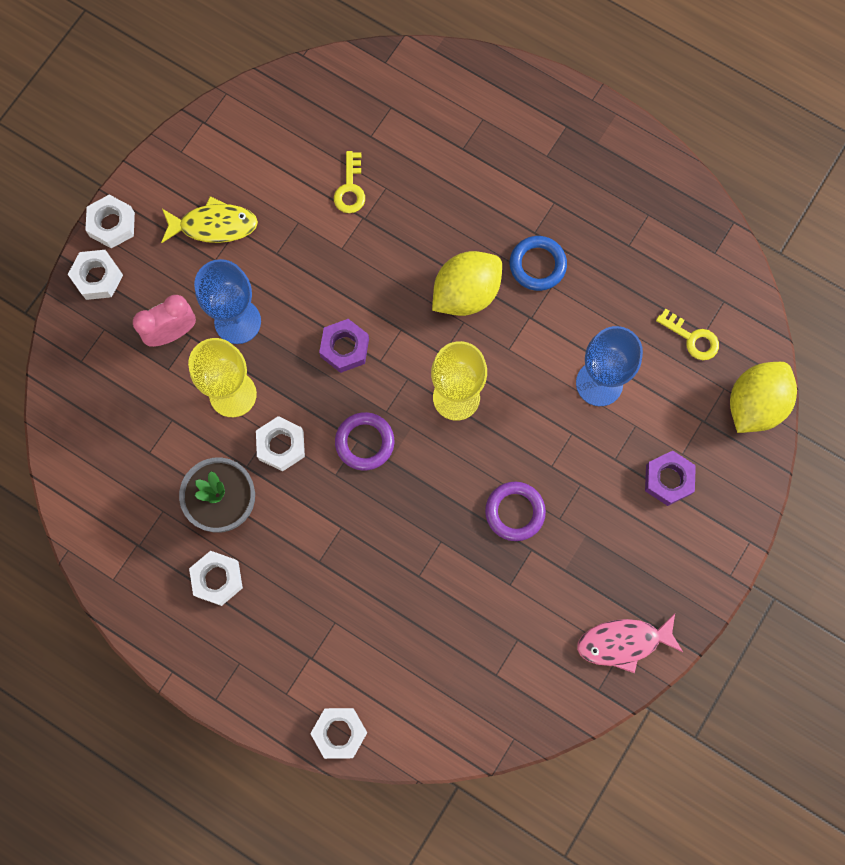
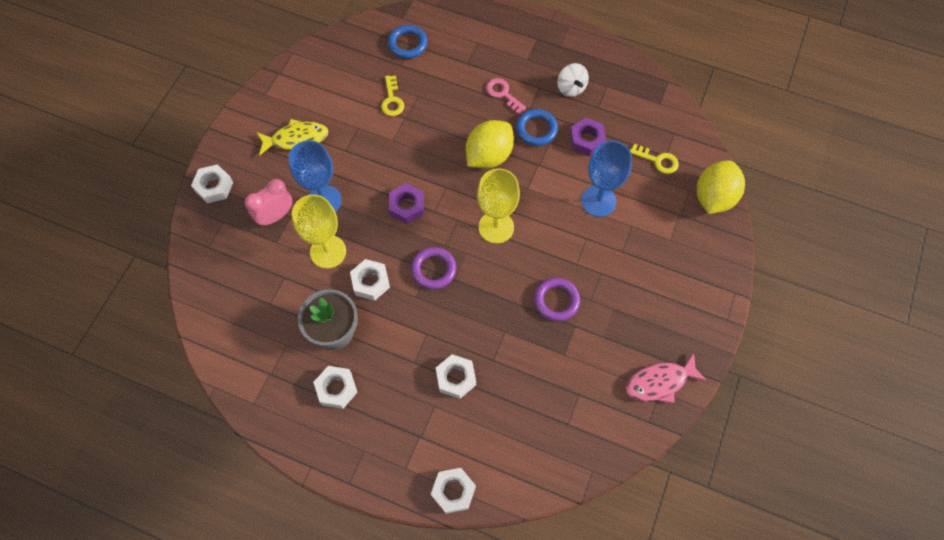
camera: 10 degrees left, 10 degrees down
(112, 224) = (220, 149): white nut -> white nut (456, 378)
(385, 105) = (407, 44): none -> blue ring
(502, 203) = (503, 94): none -> pink key
(597, 210) = (571, 88): none -> white spinning top
(668, 480) = (664, 259): purple nut -> purple nut (586, 140)

